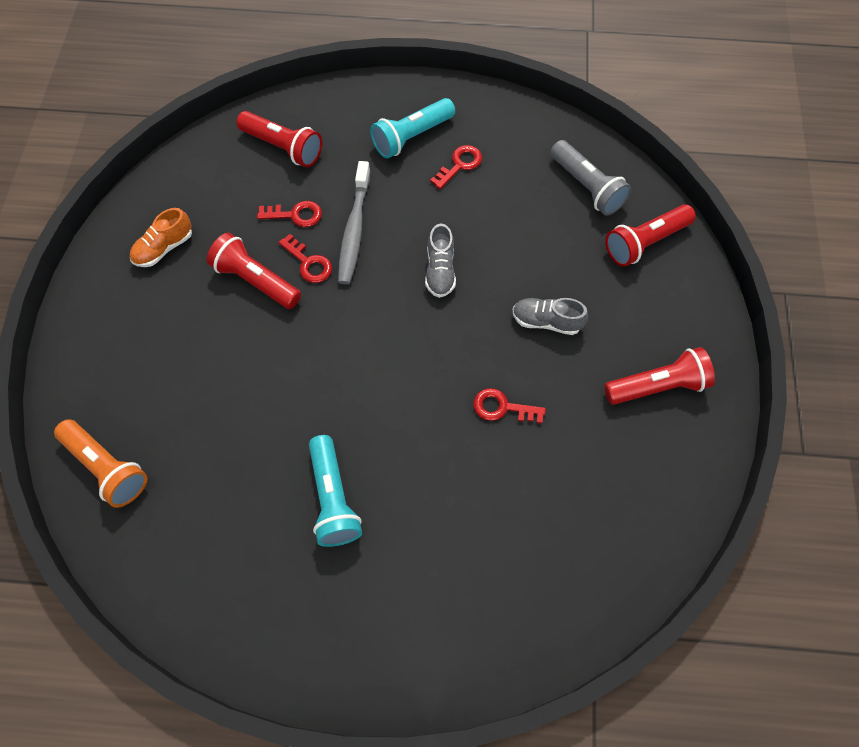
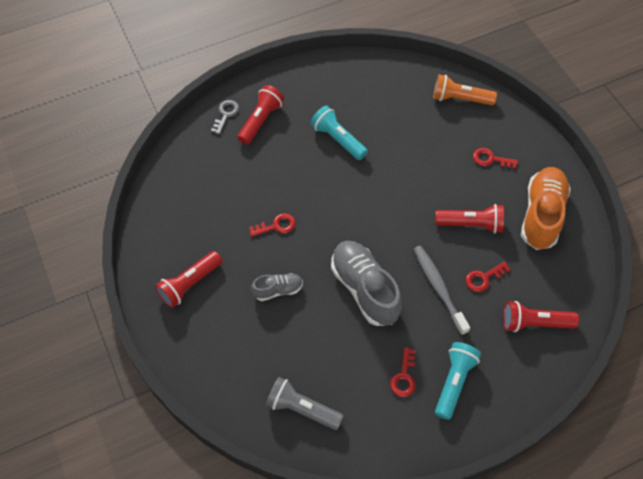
camera: 150 degrees right, 5 degrees down
(164, 248) = (541, 215): orange shoe -> orange shoe, size x1.93
(308, 263) = (449, 251): red key -> red key (490, 159)
(440, 271) = (364, 289): grey shoe -> grey shoe, size x1.93
(479, 650) = (226, 114): none -> grey key
(645, 242) = (239, 383): red flashlight -> red flashlight (261, 120)

